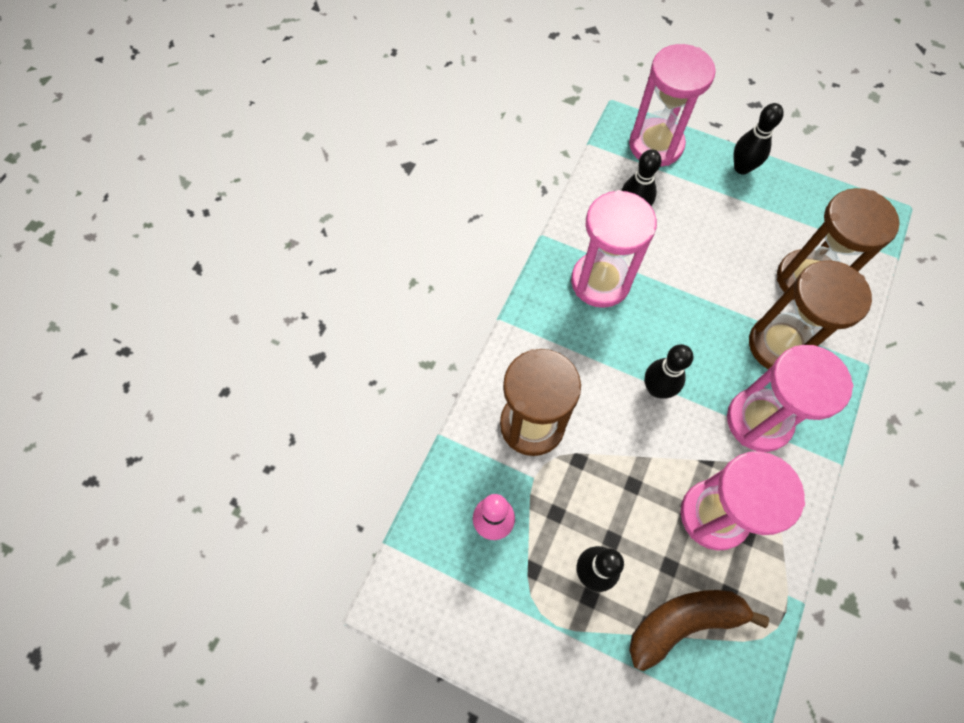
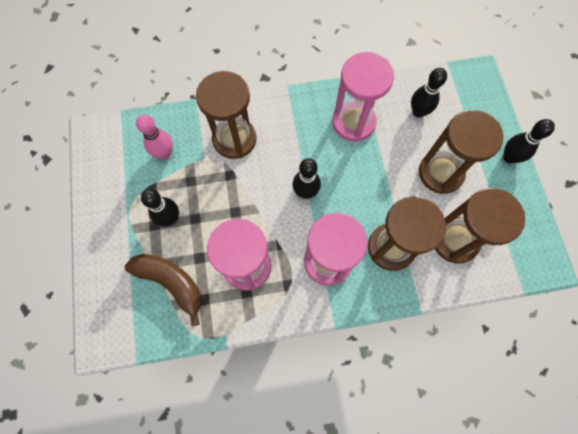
camera: 55 degrees right, 5 degrees up
(656, 145) = (480, 98): pink hourglass -> none
(720, 240) = (440, 173): none -> brown hourglass

